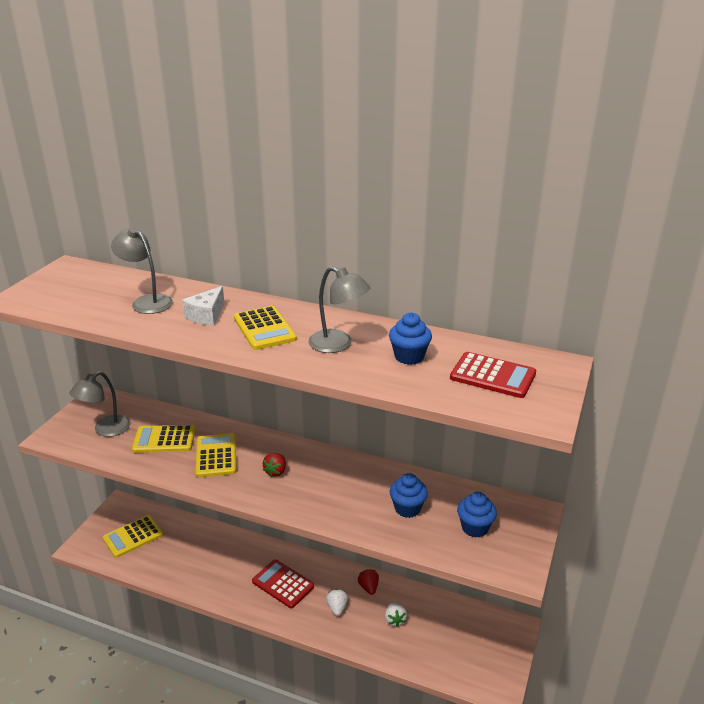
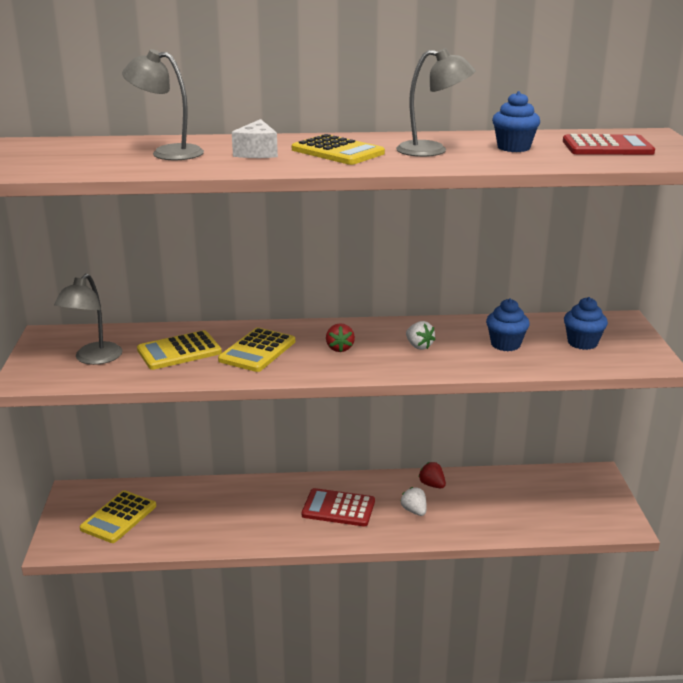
camera: 25 degrees left, 5 degrees down
(216, 456) = (257, 351): yellow calculator -> yellow calculator turned 120 degrees counterclockwise
(394, 620) = (481, 503): white strawberry -> white strawberry (419, 346)

